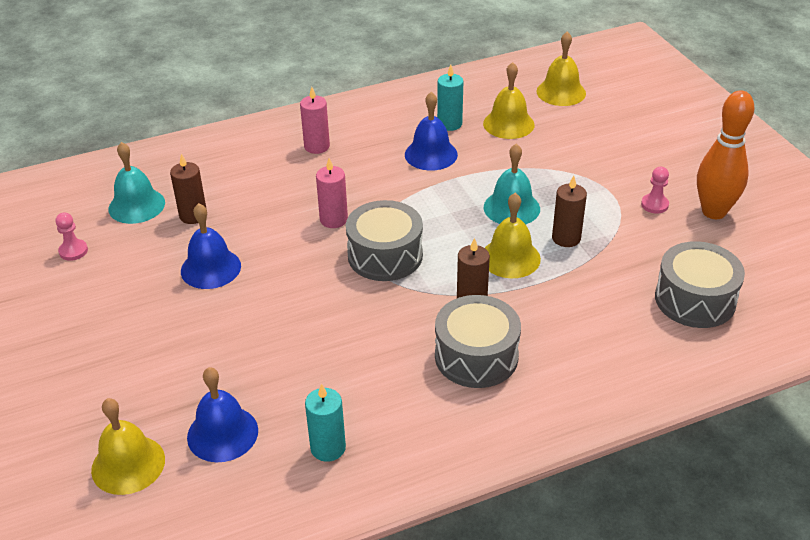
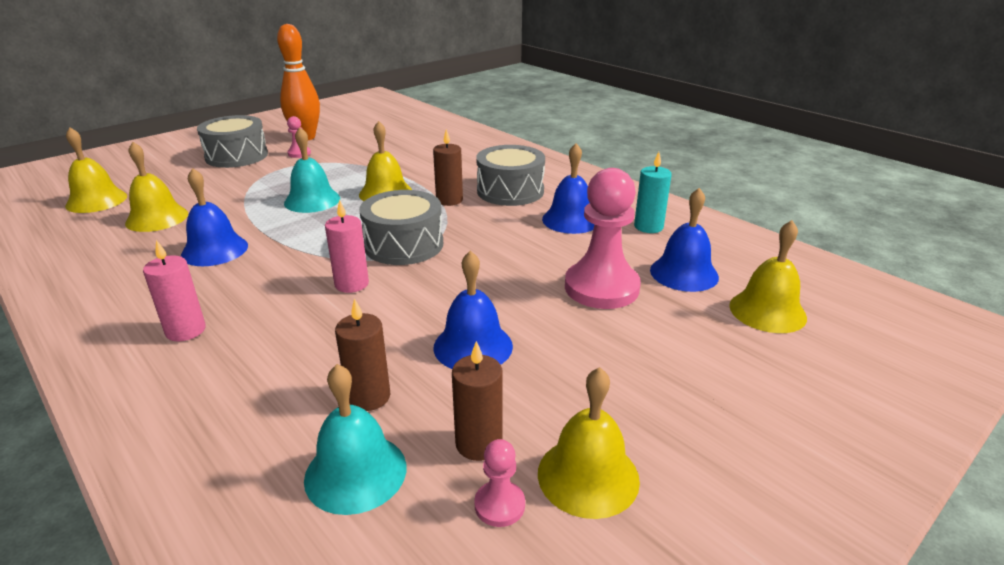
camera: 110 degrees left, 10 degrees down
(62, 289) = (588, 476): none -> yellow bell
(237, 363) = (601, 288): none -> pink pawn
(378, 386) = (571, 220): none -> blue bell
(449, 124) = (148, 249): turquoise candle -> none
(566, 238) = (352, 177): brown candle -> brown candle (479, 443)
(695, 299) = (408, 137): grey drum -> grey drum (237, 156)

